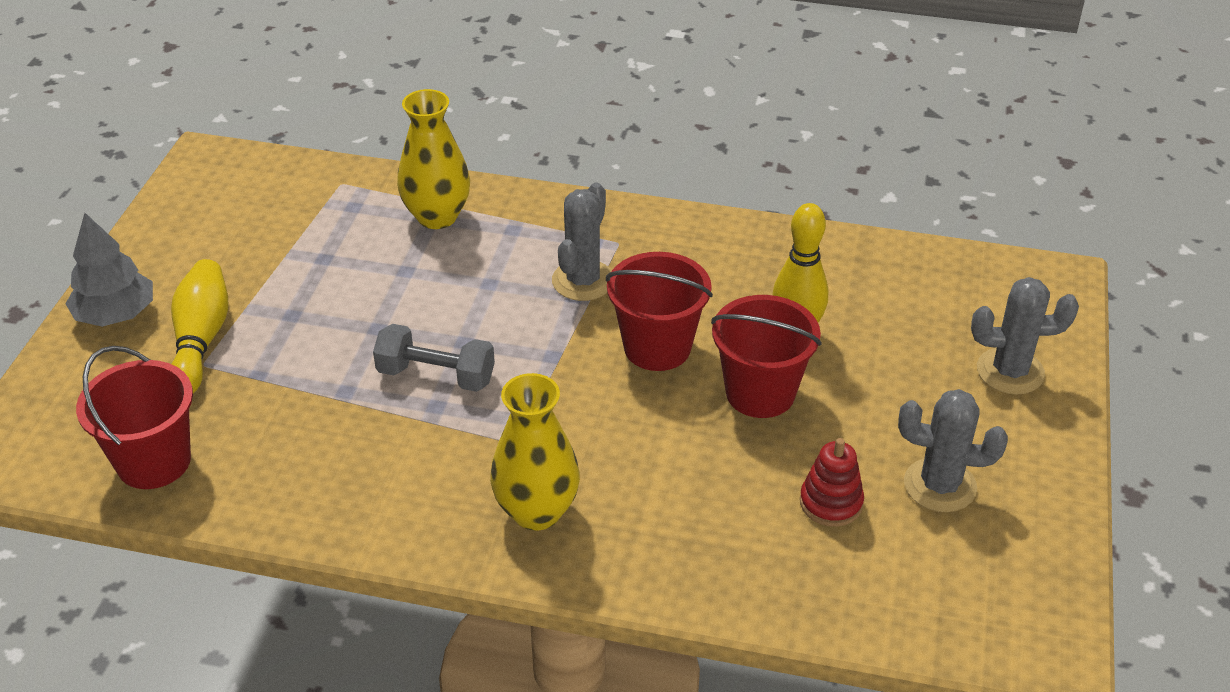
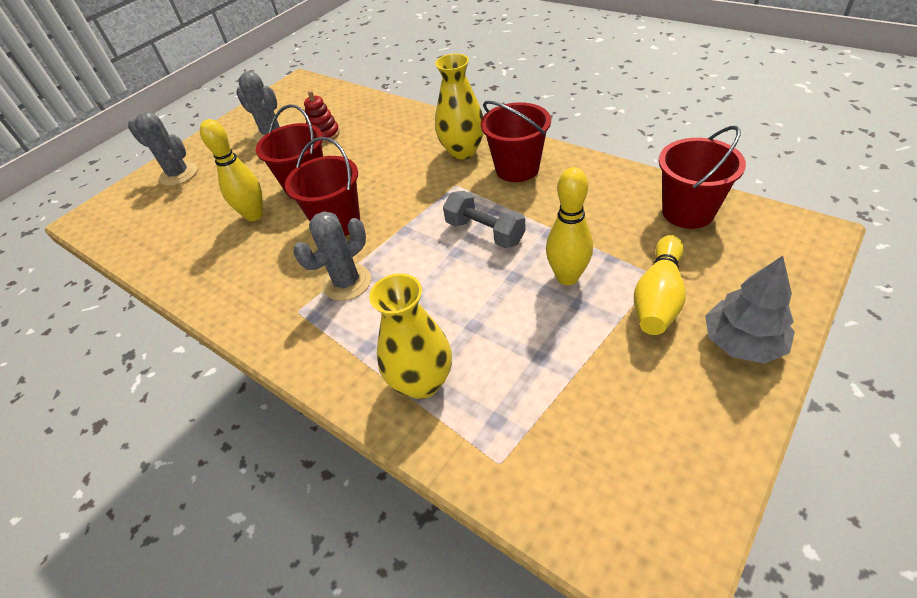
camera: 150 degrees left, 5 degrees up
(310, 341) = (567, 277): none -> yellow bowling pin
(426, 491) = (517, 168): none -> red bucket

